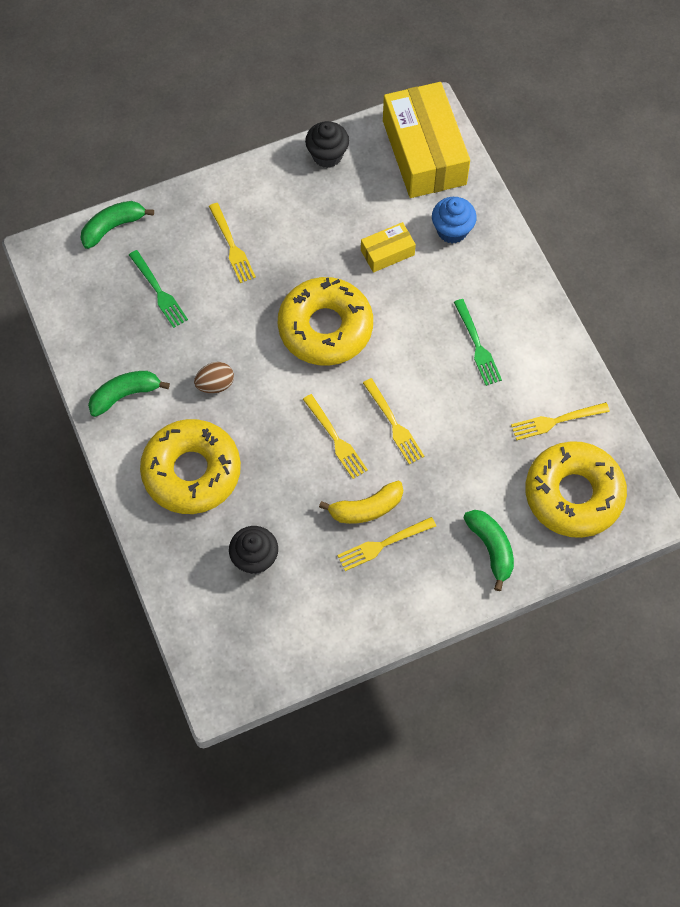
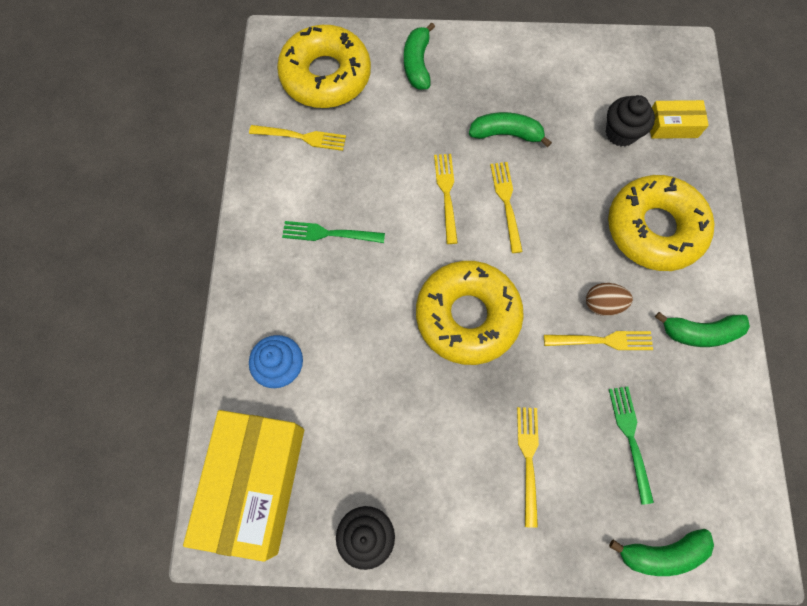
camera: 155 degrees left, 5 degrees up
(366, 508) = (506, 134): yellow banana -> green banana
(383, 544) = (505, 101): yellow fork -> yellow fork (602, 340)
(387, 252) = (363, 372): yellow box -> yellow box (672, 126)
(477, 345) = (329, 233): green fork -> green fork turned 90 degrees counterclockwise

